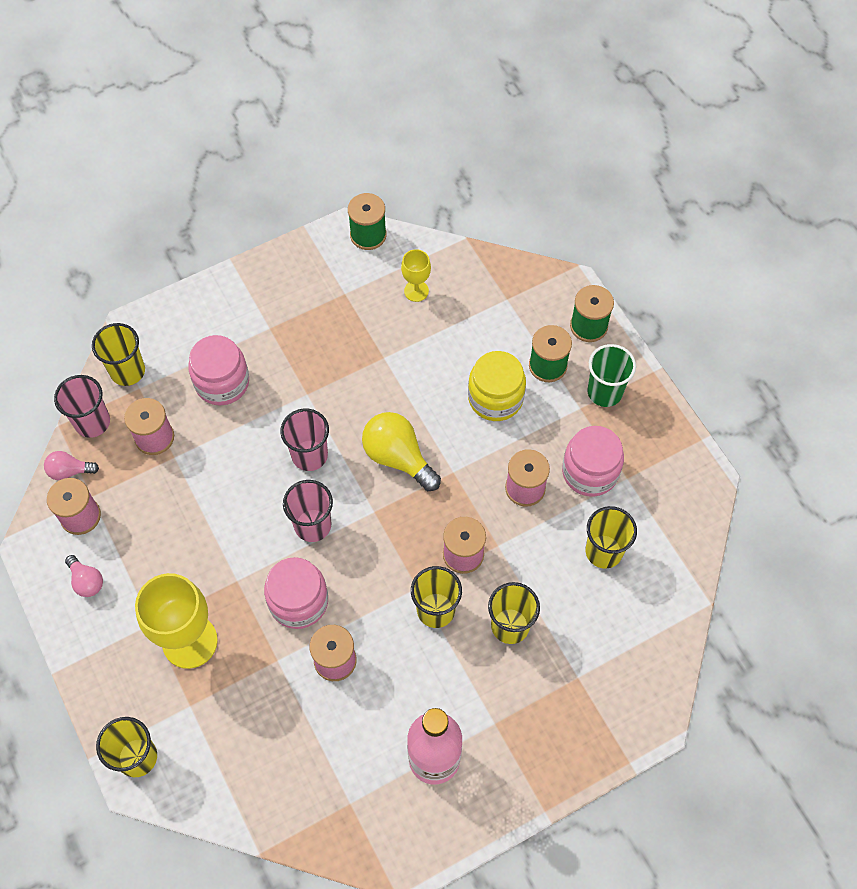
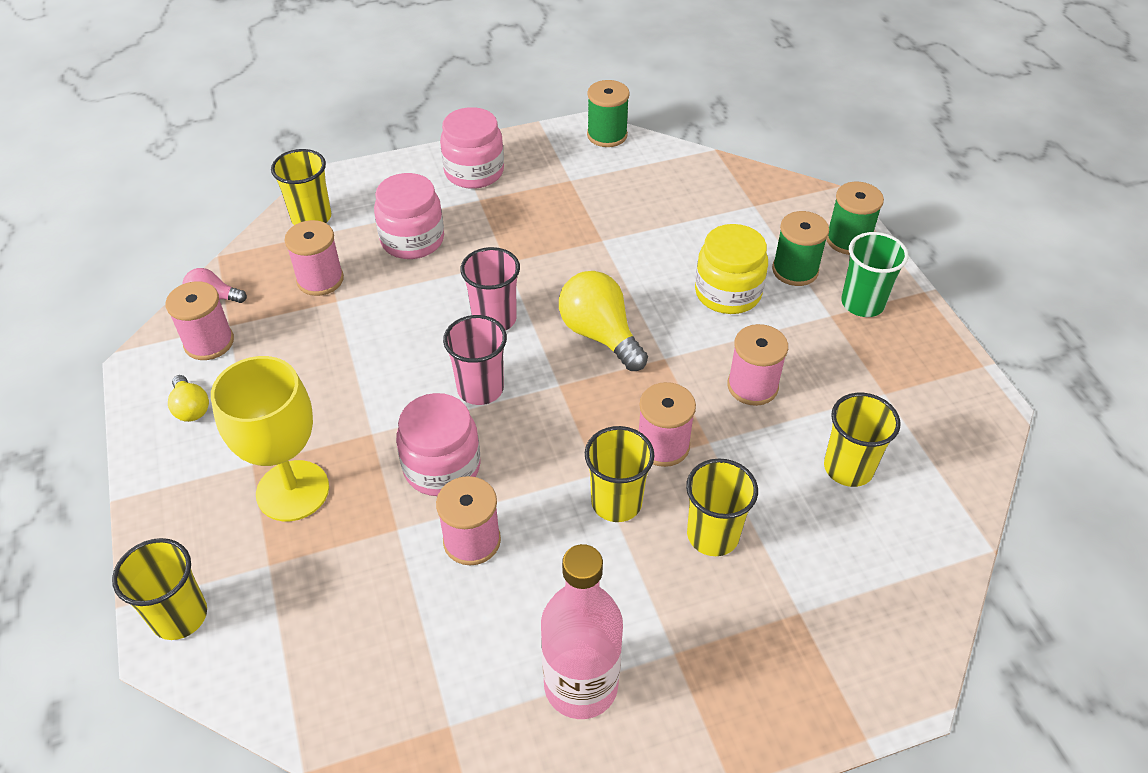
camera: 10 degrees right, 15 degrees down
(86, 581) = (191, 408): pink light bulb -> yellow light bulb
(92, 422) = (256, 257): pink cup -> none
(416, 291) = (651, 187): yellow goblet -> none
(590, 472) = (837, 380): pink jar -> pink jar (474, 172)

